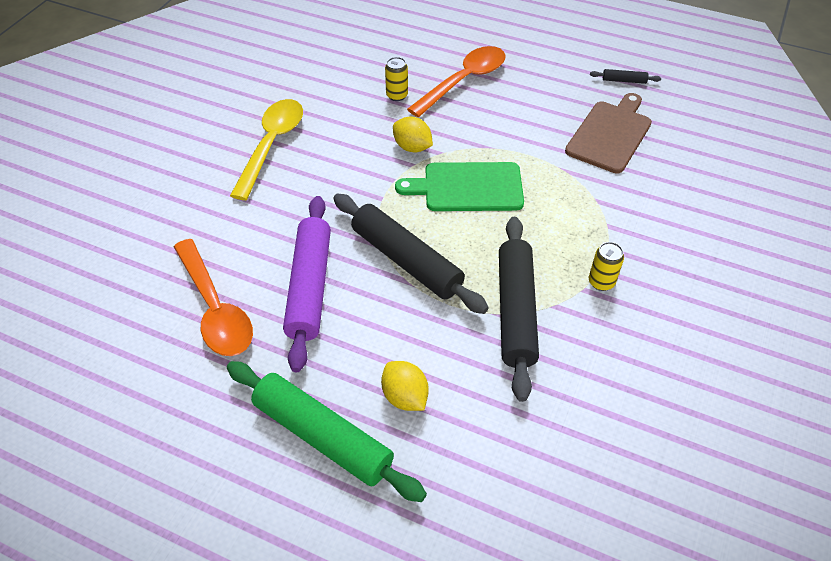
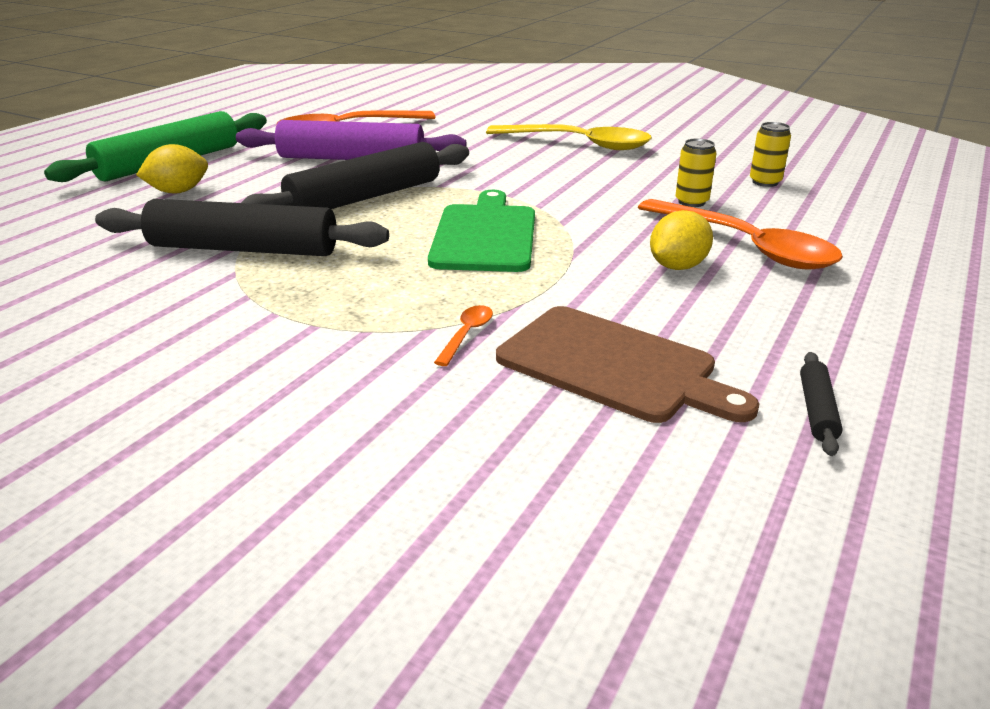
camera: 95 degrees right, 20 degrees down
(412, 147) = (574, 207): yellow lemon -> yellow lemon (677, 266)
(598, 185) = (466, 335): none -> orange spoon
(601, 282) = (250, 310): yellow can -> yellow can (765, 182)

